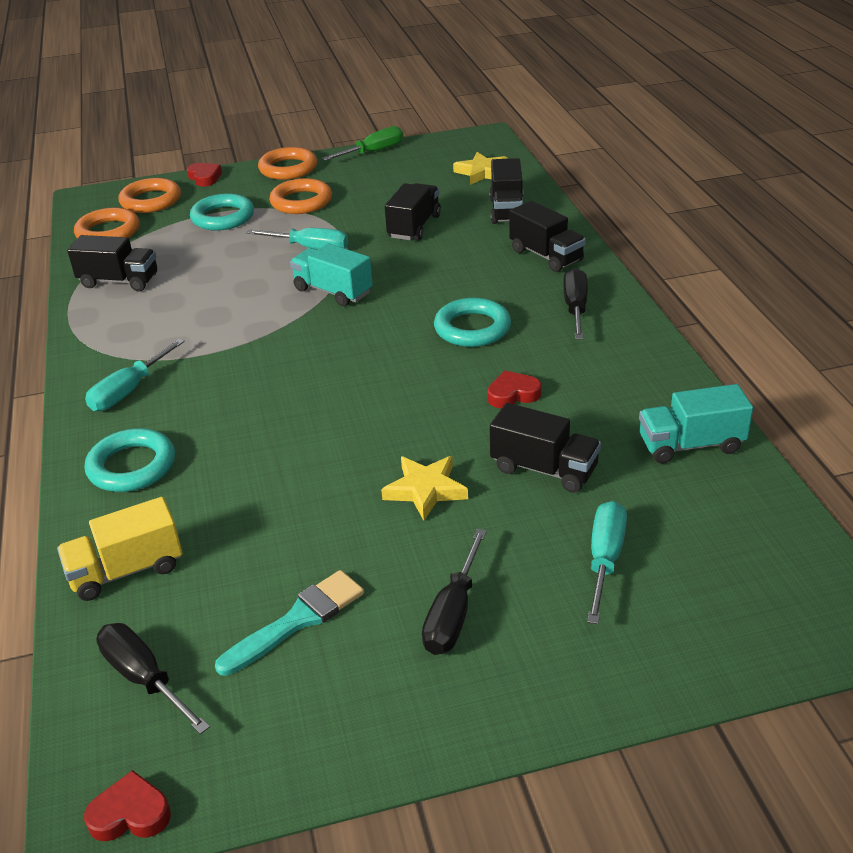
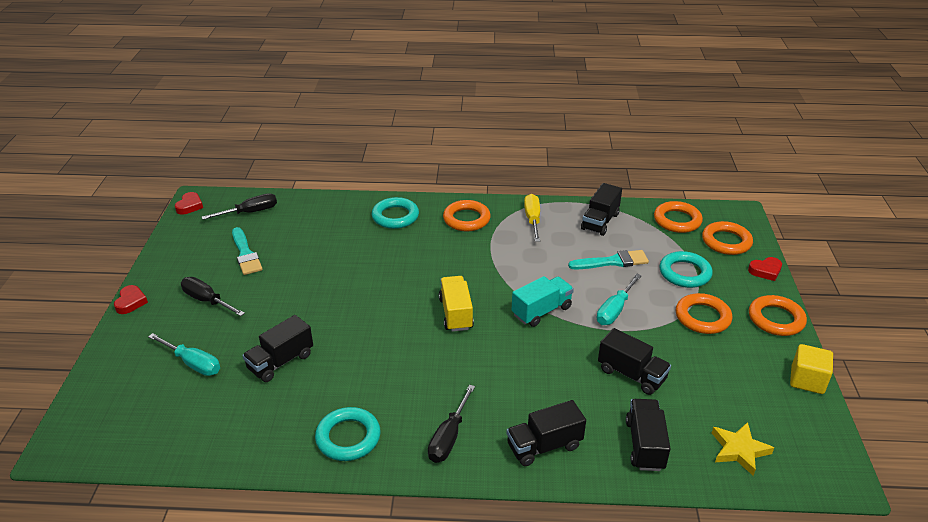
camera: 105 degrees right, 0 degrees up
(122, 332) = (532, 220): none -> yellow screwdriver
(127, 570) = (318, 211): yellow truck -> yellow truck (456, 313)
(129, 390) = (466, 219): turquoise screwdriver -> orange ring
(212, 261) = (612, 262): none -> turquoise brush
(373, 152) = (807, 380): green screwdriver -> yellow cube
(425, 490) = (300, 310): yellow star -> none
(472, 328) = (453, 370): turquoise ring -> turquoise ring (348, 437)
(507, 210) = (645, 445): black truck -> black truck turned 75 degrees clockwise
(513, 394) = (362, 369): red heart -> red heart (131, 302)
(575, 308) = (449, 437): black screwdriver -> black screwdriver turned 90 degrees clockwise
(690, 445) = (249, 439): turquoise truck -> none

